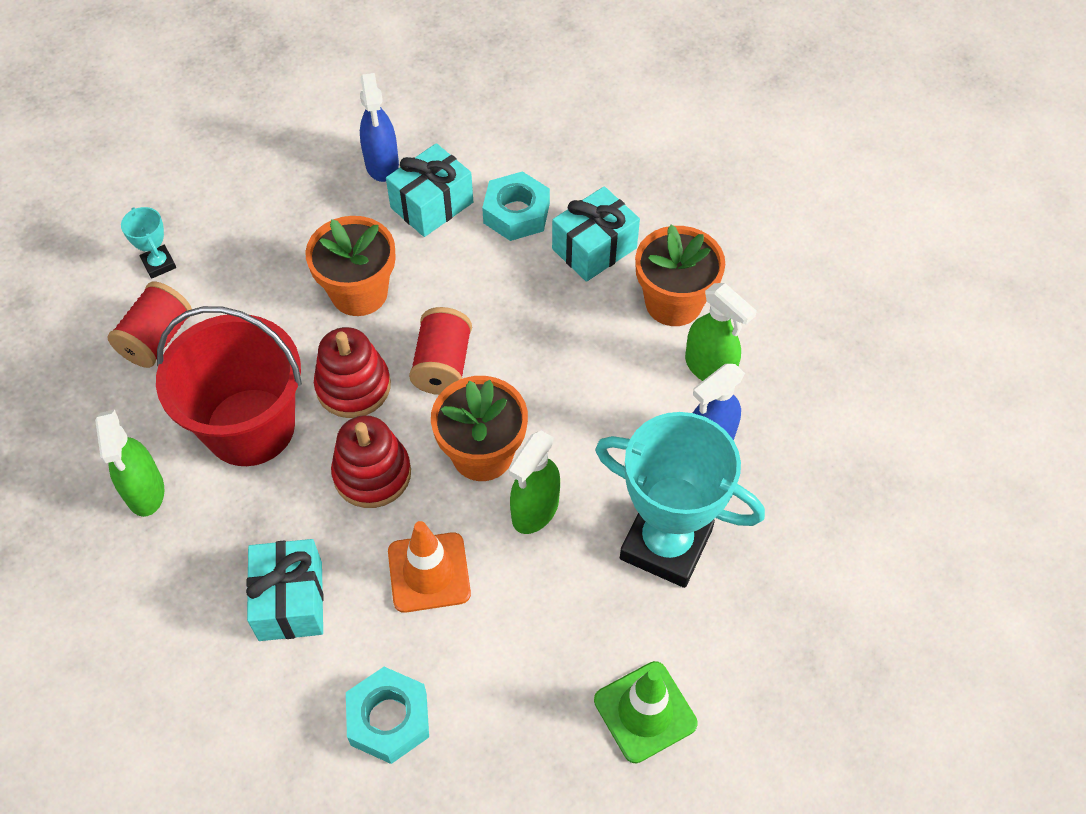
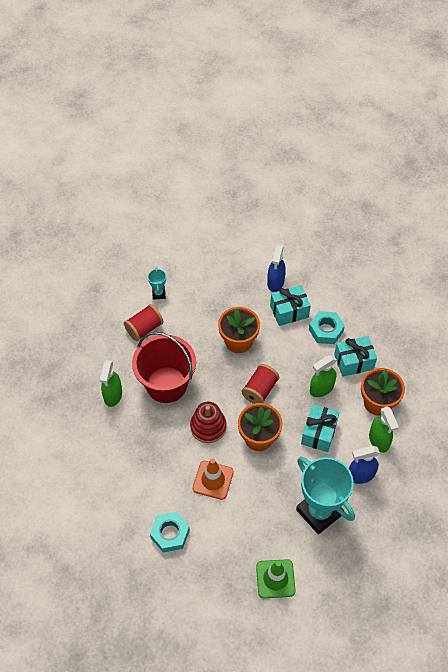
camera: 25 degrees right, 0 degrees up
(290, 600) = (152, 467): turquoise gift -> turquoise gift (319, 433)
(353, 386) = (217, 384): red stacking toy -> none
(535, 510) = (269, 472): green spray bottle -> green spray bottle (321, 388)

